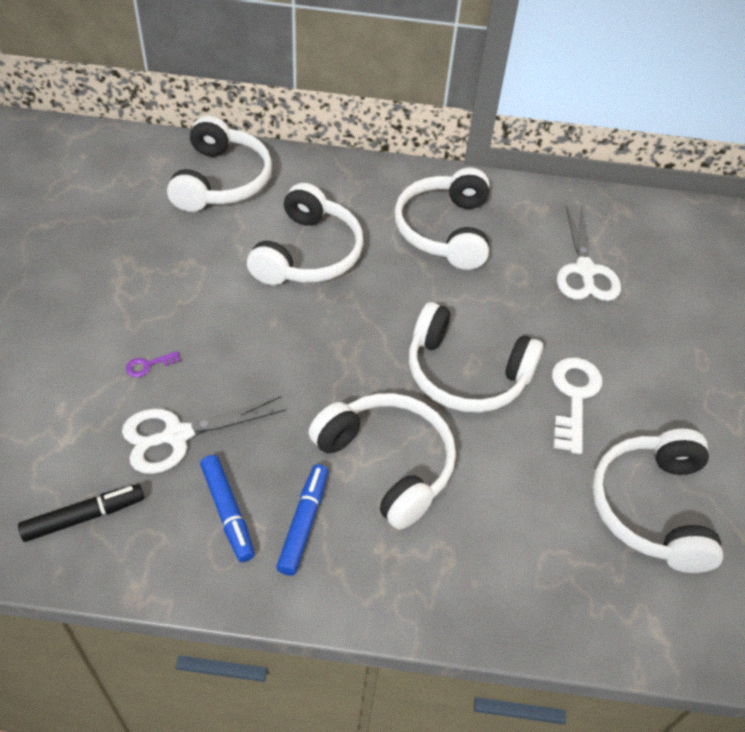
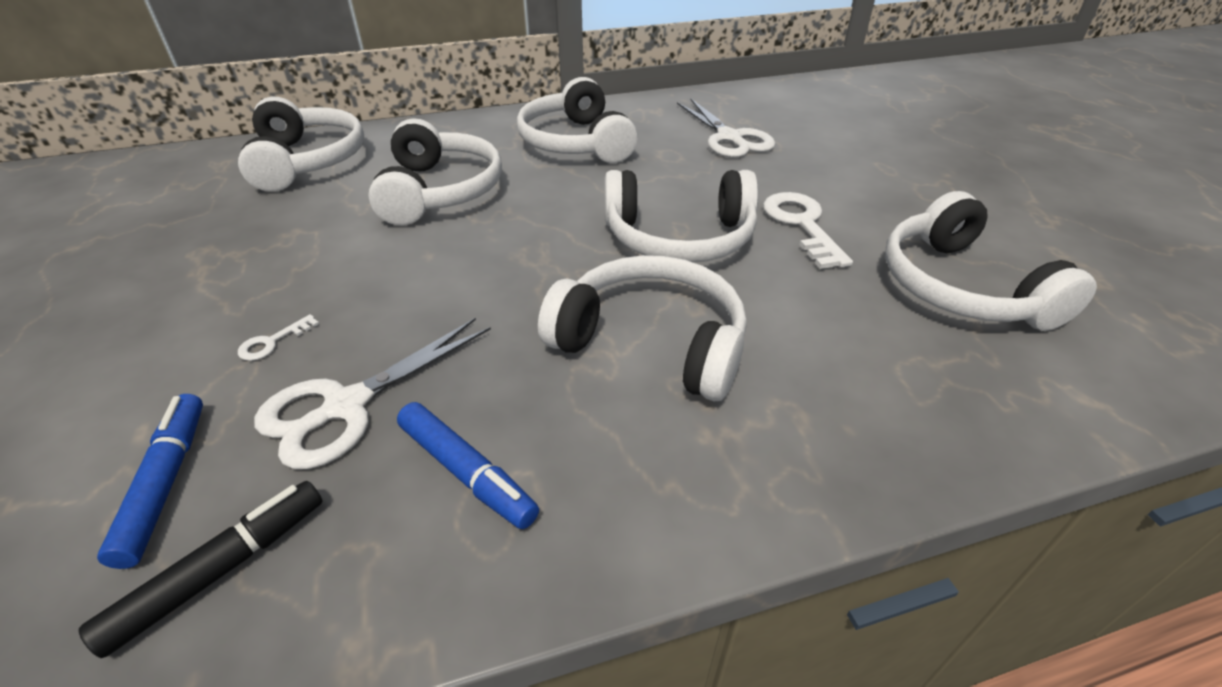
camera: 20 degrees left, 10 degrees down
(148, 365) = (272, 342): purple key -> white key
(303, 523) = (585, 445): blue marker -> blue marker (166, 483)

